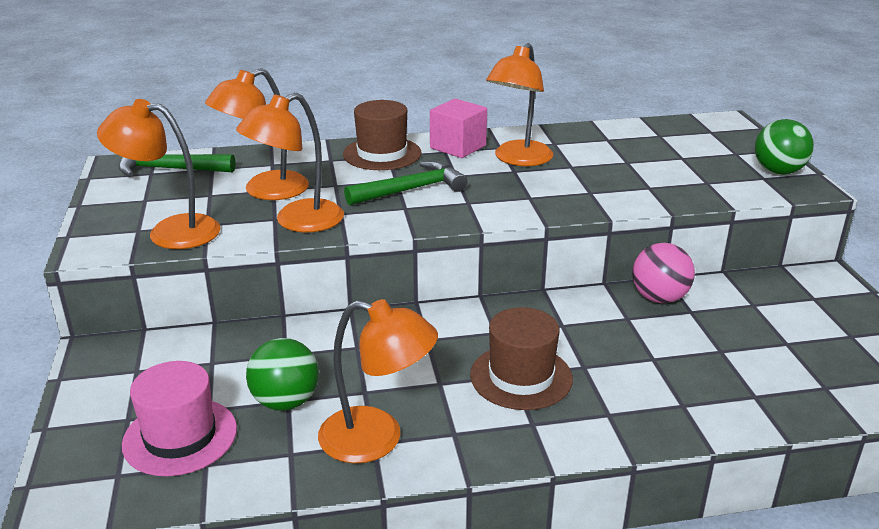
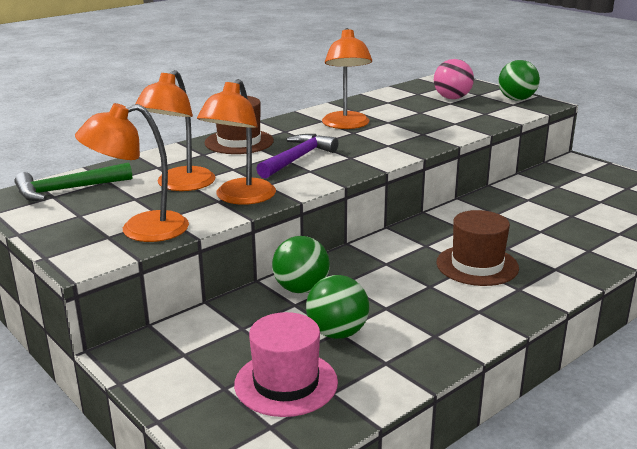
camera: 30 degrees left, 5 degrees down
(310, 340) = (301, 289): none -> green ball
(377, 439) = (434, 332): orange lamp -> none
(411, 189) = (297, 159): green hammer -> purple hammer
(458, 147) = (291, 126): pink cube -> none
(659, 298) = (500, 197): pink ball -> pink ball (452, 98)

